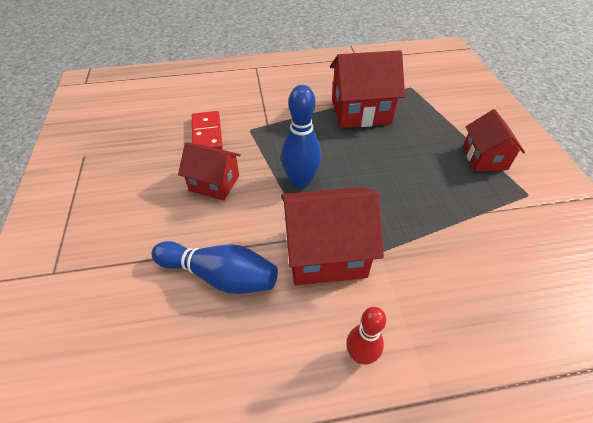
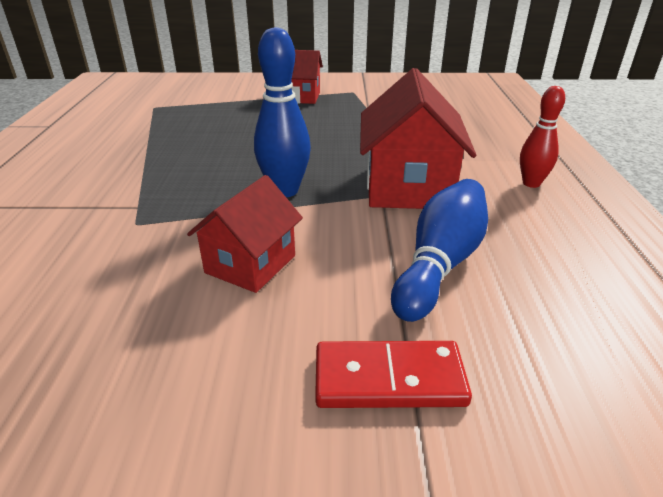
camera: 80 degrees left, 15 degrees down
(207, 134) = (108, 269): red domino -> red domino (389, 379)
(361, 111) = (173, 138): red house -> none

